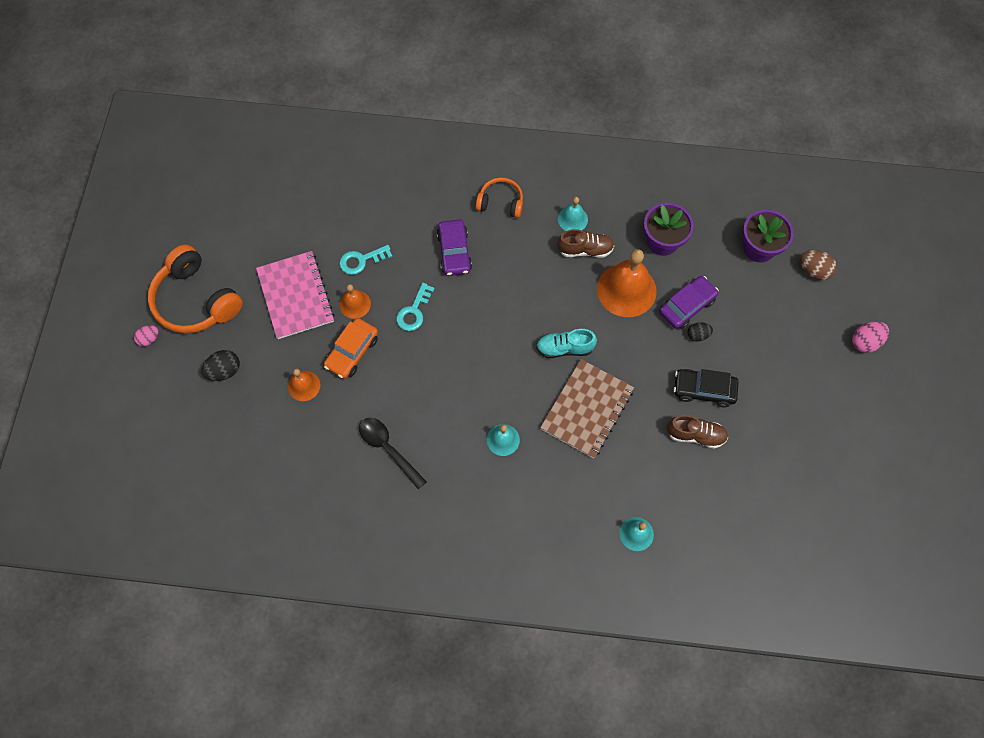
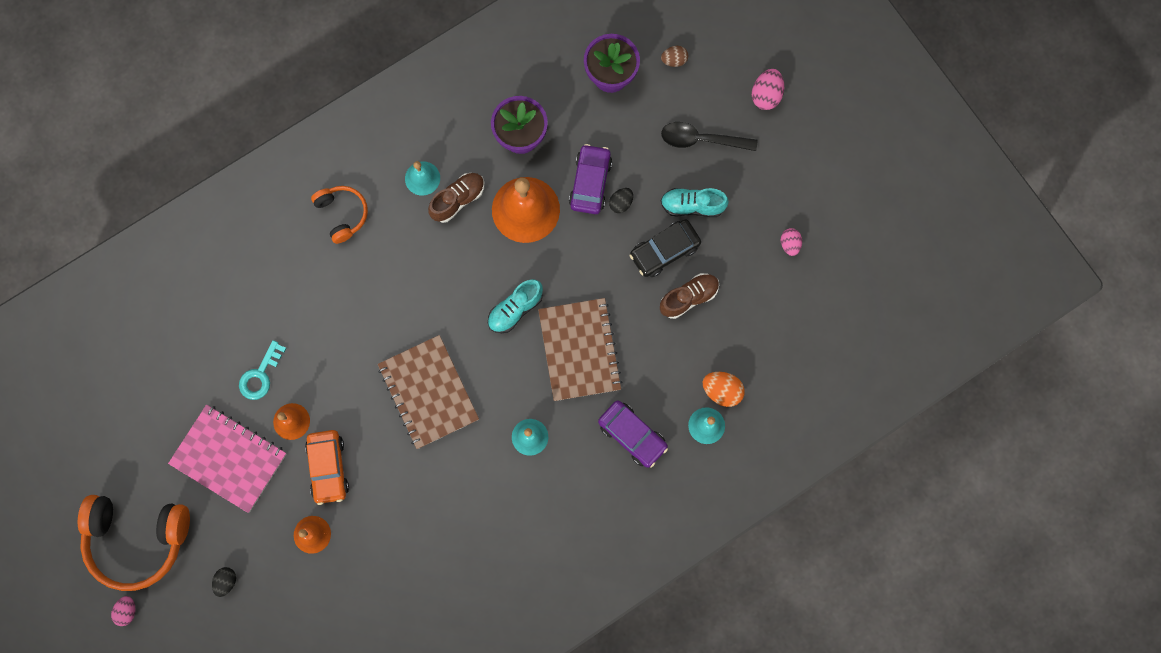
camera: 40 degrees left, 10 degrees up
(224, 371) = (226, 581): black egg -> black egg, size x0.66
(388, 449) = (437, 528): black spoon -> black spoon (701, 139)
(414, 311) = (352, 384): turquoise key -> none
(454, 252) = (340, 297): purple car -> purple car (632, 435)
(459, 356) = (428, 392): none -> brown notebook
(500, 202) = (342, 214): orange headphones -> orange headphones turned 90 degrees clockwise
(667, 518) = (722, 390): none -> orange egg
(749, 375) = (692, 205): none -> turquoise shoe
(802, 456) = (789, 244): none -> pink egg
(813, 270) = (674, 60): brown egg -> brown egg, size x0.66

